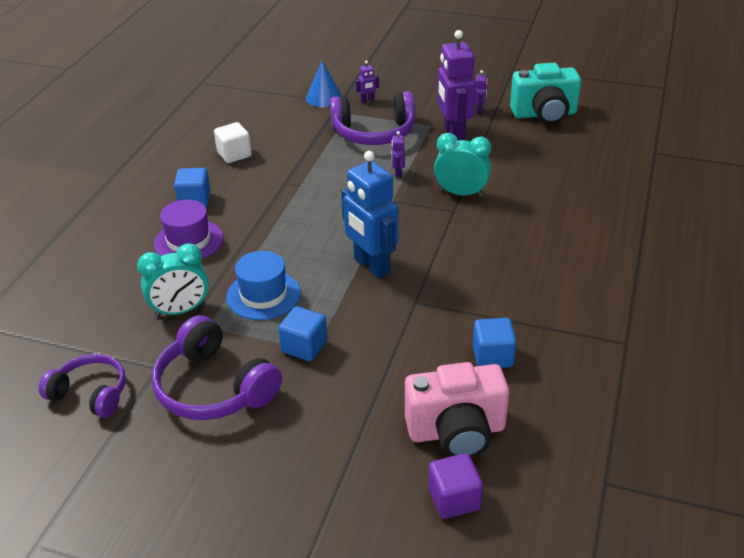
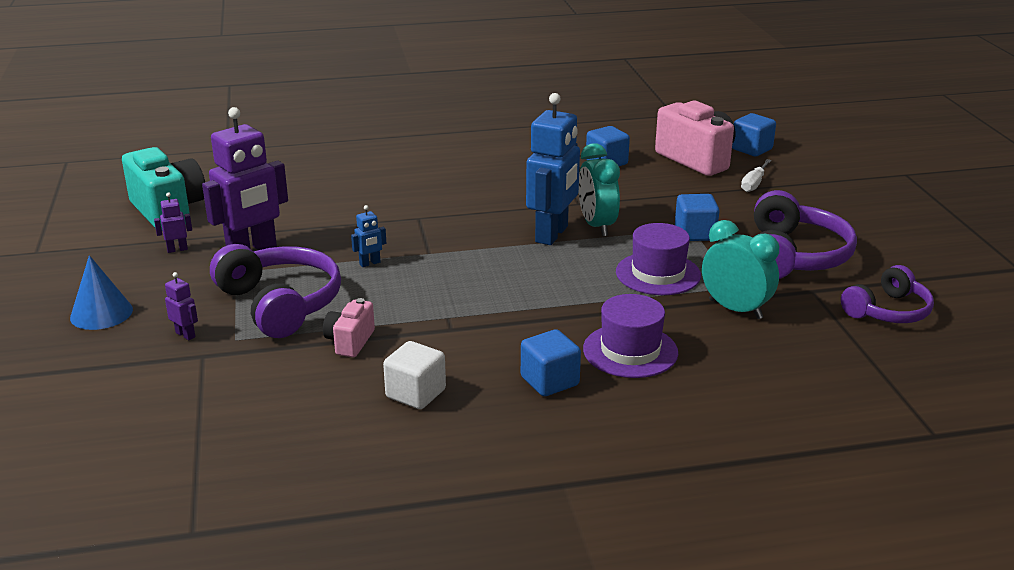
camera: 120 degrees left, 10 degrees down
(90, 394) = (887, 311): purple headphones -> purple headphones turned 120 degrees counterclockwise
(263, 295) = (658, 274): blue hat -> purple hat
(307, 146) = (350, 342): none -> pink camera
(324, 98) = (194, 374): blue cone -> blue cone (101, 313)
(365, 445) = (754, 184): none -> white screwdriver
(398, 173) = (370, 263): purple robot -> blue robot
(454, 499) = (751, 149): purple cube -> blue cube
(461, 193) = (382, 221): turquoise clock -> turquoise clock (597, 226)

